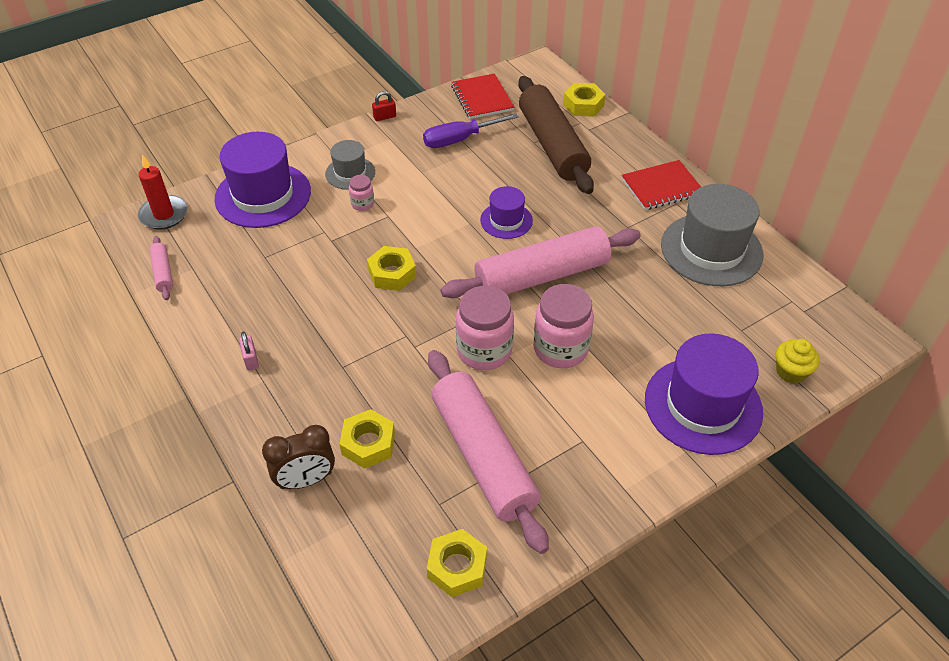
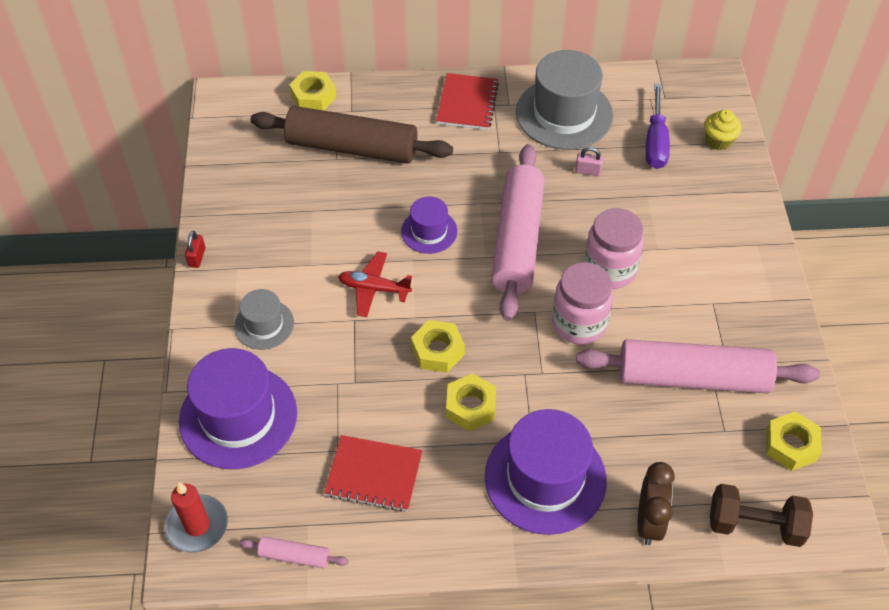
camera: 60 degrees left, 5 degrees up
(251, 359) = (476, 514): pink padlock -> pink padlock (588, 171)
(347, 567) = (754, 525): none -> brown dumbbell
(362, 204) = (320, 333): pink jar -> none
(368, 443) = (634, 456): yellow nut -> yellow nut (470, 406)
(425, 214) = (374, 289): none -> red plane
(459, 140) = (286, 212): purple screwdriver -> purple screwdriver (655, 142)
(482, 98) = (236, 165): red notebook -> red notebook (374, 474)
(703, 405) = (720, 210): purple hat -> purple hat (545, 478)

